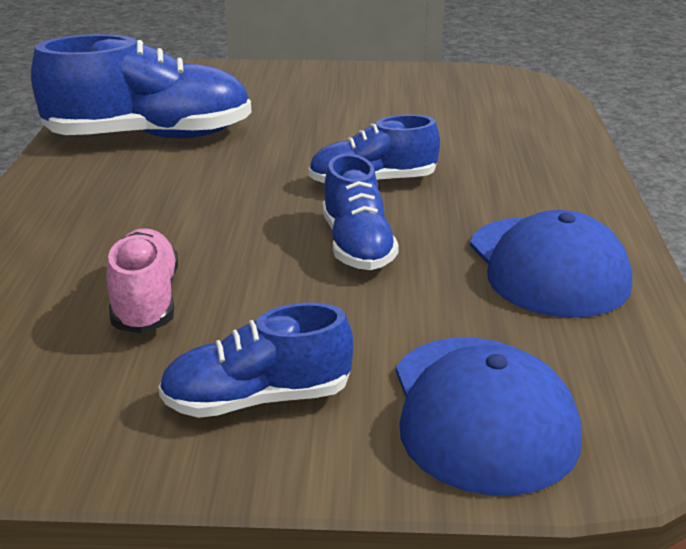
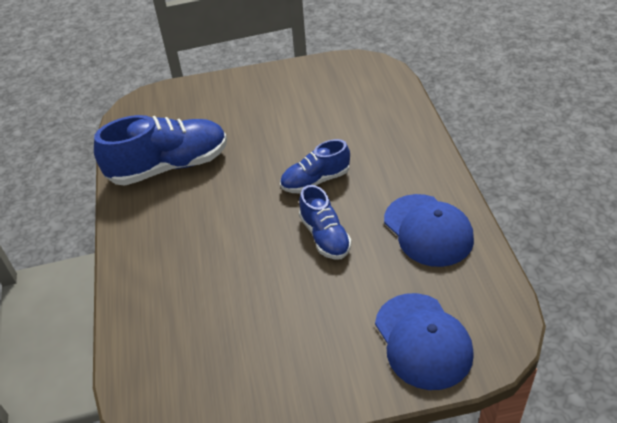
camera: 10 degrees left, 15 degrees up
(145, 301) = (230, 305): pink shoe -> none
(258, 399) = (315, 359): blue shoe -> none

